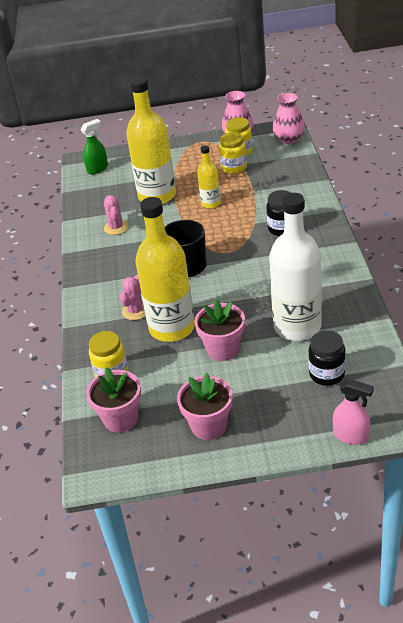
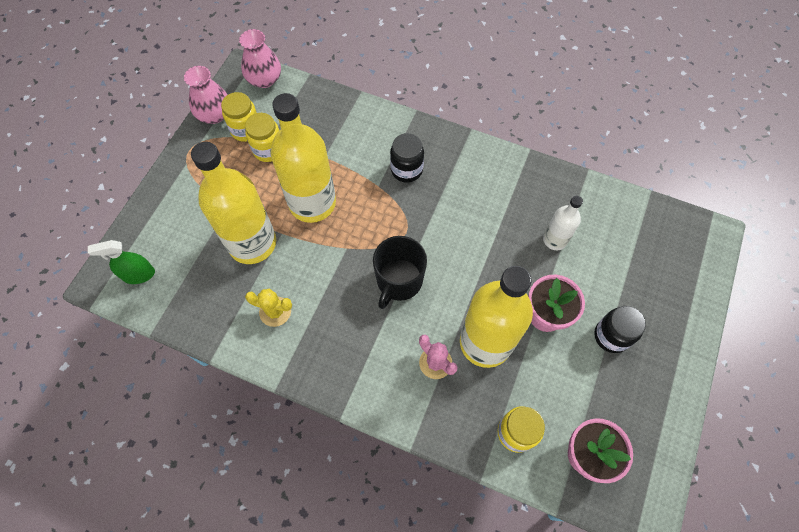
camera: 65 degrees left, 25 degrees up
(97, 169) = (138, 274): green spray bottle -> green spray bottle turned 90 degrees counterclockwise
(116, 227) = (275, 311): pink cactus -> yellow cactus
(208, 426) = (639, 381): pink flower pot -> none
(211, 203) = (312, 203): yellow bottle -> yellow bottle, size x1.99
(297, 326) = (555, 240): white bottle -> white bottle, size x0.50
(326, 374) = (628, 254): black jar -> black jar (611, 336)
(351, 436) = (708, 280): pink spray bottle -> none

